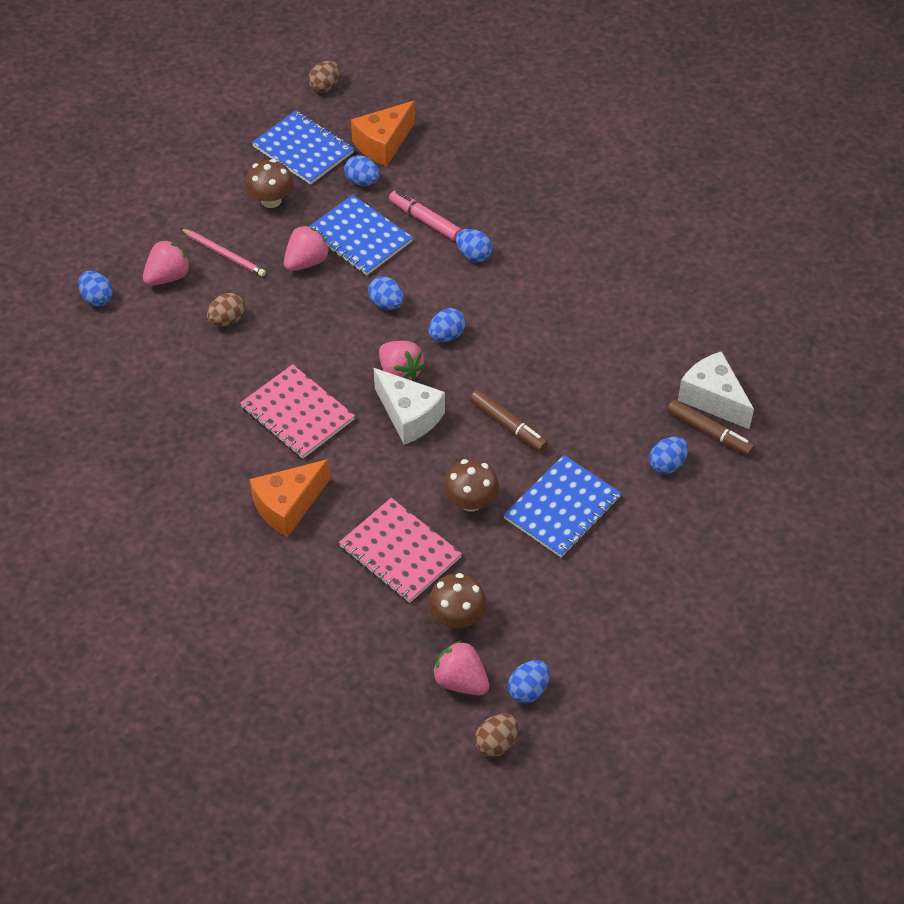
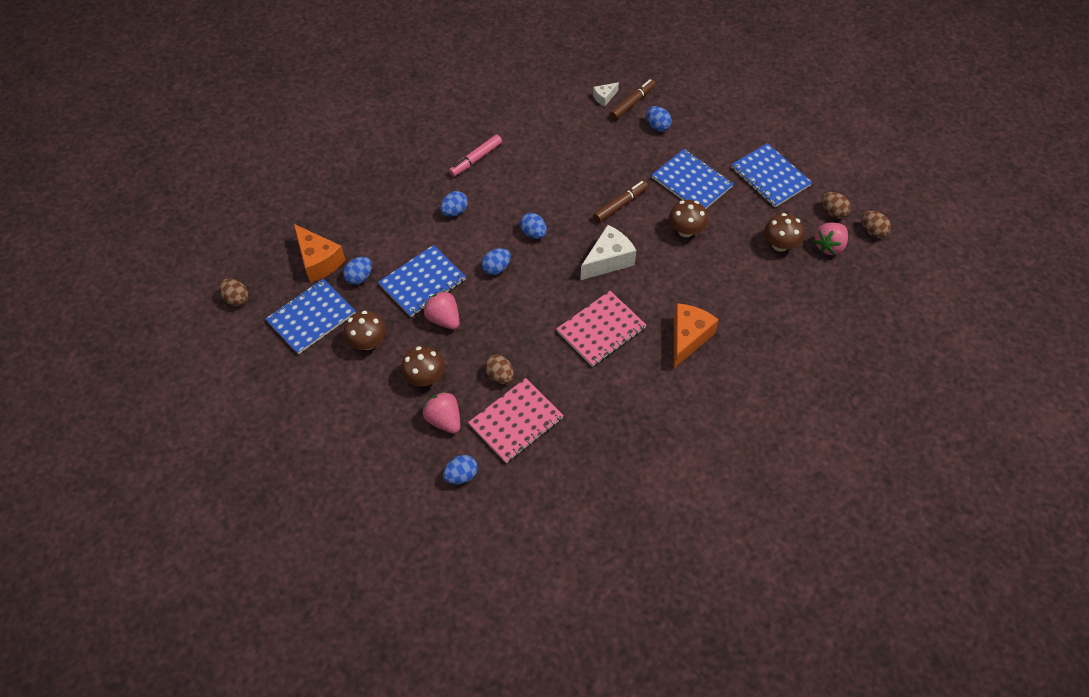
camera: 85 degrees left, 5 degrees up
(224, 254) = (424, 377): pink pencil -> brown mushroom
(288, 506) = (688, 338): orange cheese -> orange cheese turned 120 degrees counterclockwise
(400, 372) = (566, 263): pink strawberry -> none
(400, 552) = (728, 272): pink notebook -> pink notebook (516, 421)
(425, 220) = (412, 239): pink marker -> pink marker (475, 159)
(528, 690) = (832, 212): blue egg -> brown egg
(589, 608) = (770, 176): none -> blue notebook
(713, 399) = (604, 97): white cheese -> white cheese, size x0.52

